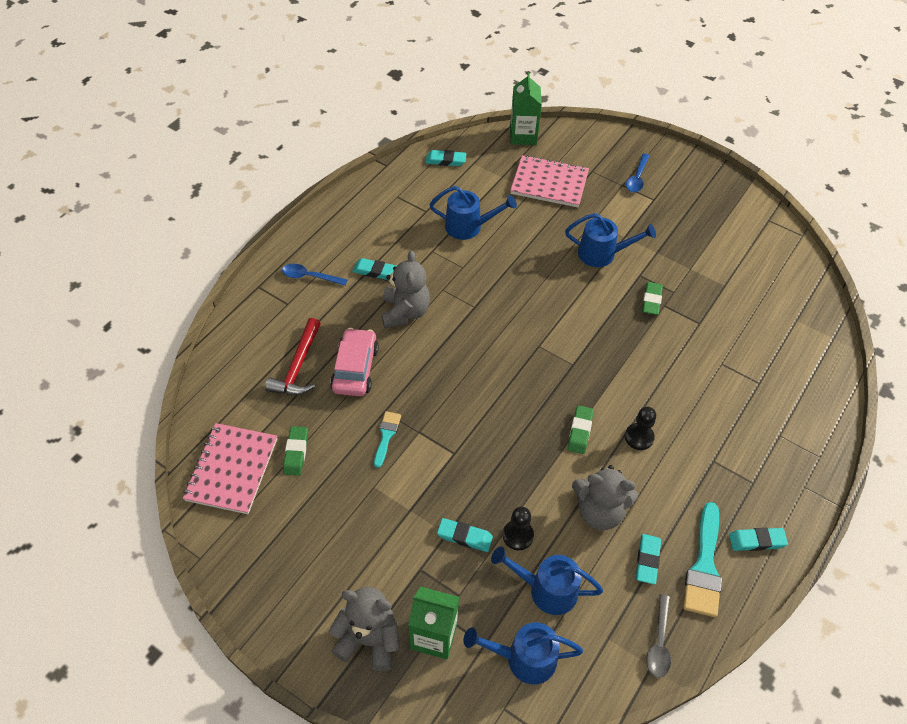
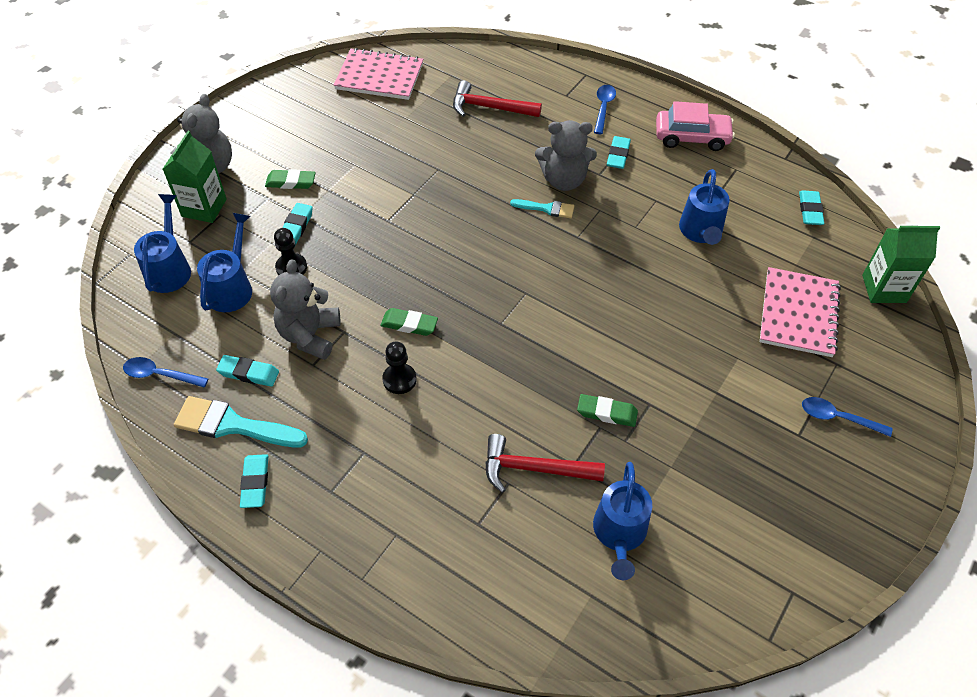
camera: 90 degrees right, 0 degrees up
(296, 452) = (394, 113): green eraser -> green eraser (291, 182)
(355, 369) = (488, 146): pink car -> pink car (692, 137)
(386, 436) = (410, 171): turquoise brush -> turquoise brush (546, 208)
(602, 254) = (680, 364): blue watering can -> blue watering can (619, 534)
(659, 643) = (160, 375): grey spoon -> blue spoon
(707, 347) = (534, 469): none -> red hammer

